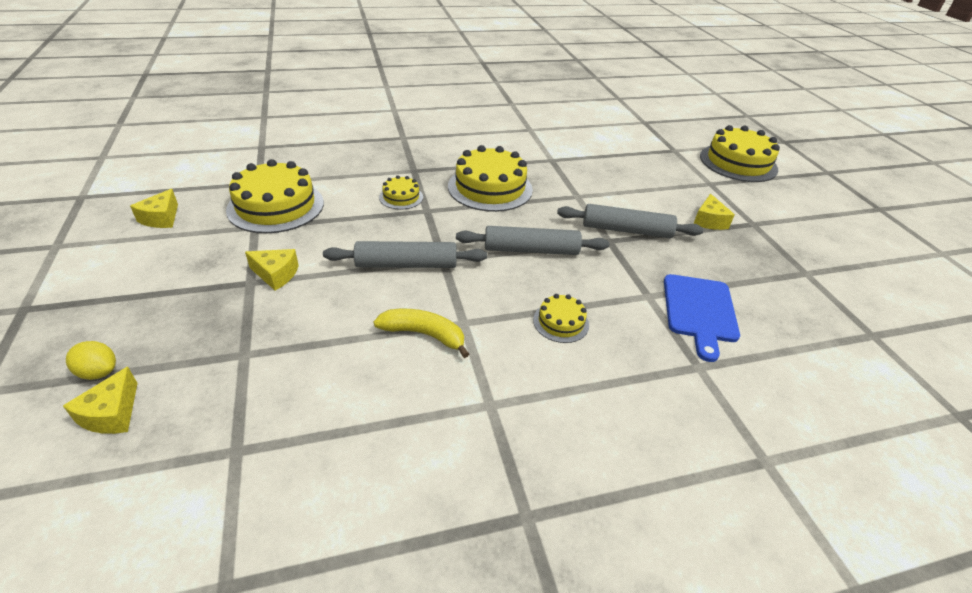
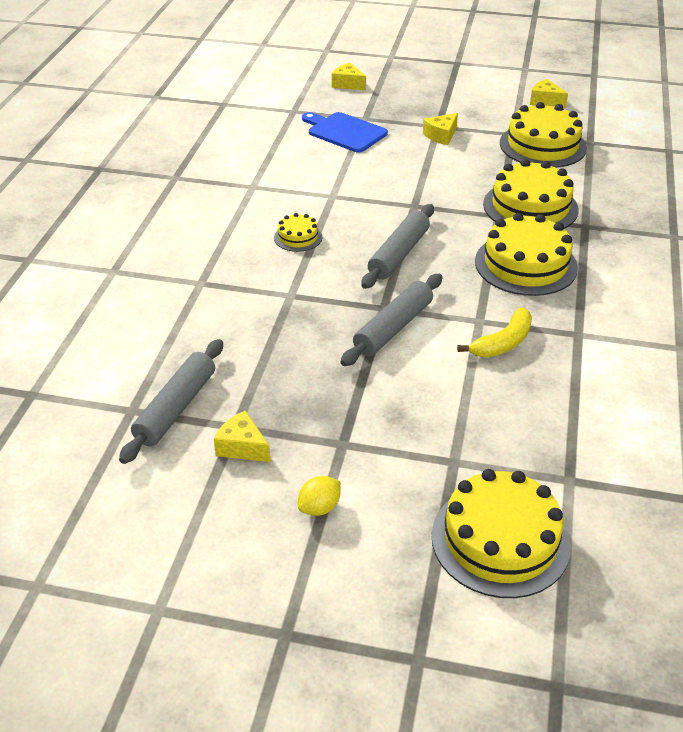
camera: 120 degrees right, 0 degrees up
(99, 372) = (383, 81): yellow lemon -> yellow lemon (319, 508)
(401, 197) = (530, 207): yellow cake -> yellow cake, size x2.03
(406, 265) = (418, 188): grey rolling pin -> grey rolling pin (176, 408)
(424, 334) = (333, 178): yellow banana -> yellow banana (503, 343)
(699, 311) = (250, 315): blue cutting board -> blue cutting board (344, 132)
(709, 221) = (371, 404): yellow cheese -> yellow cheese (242, 447)

